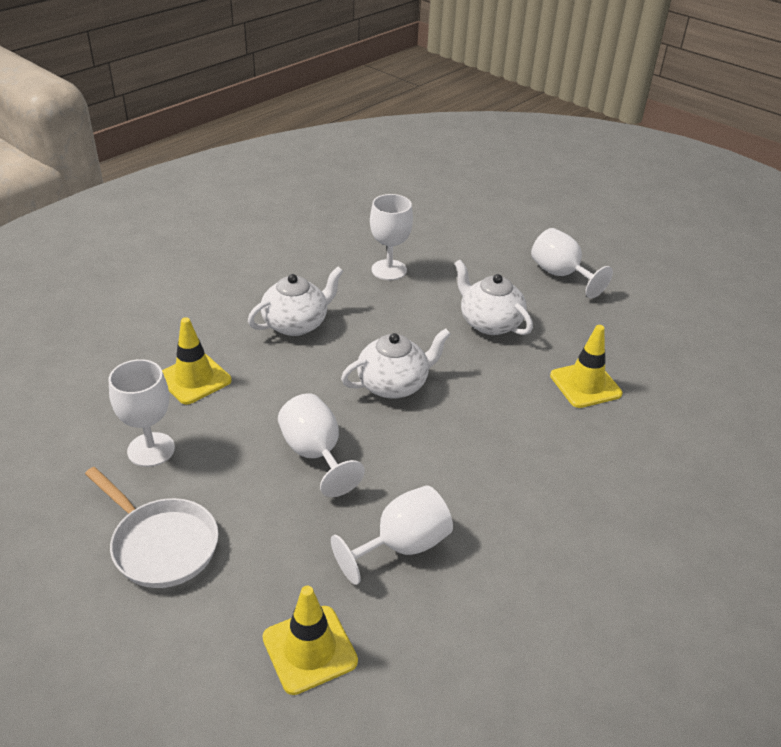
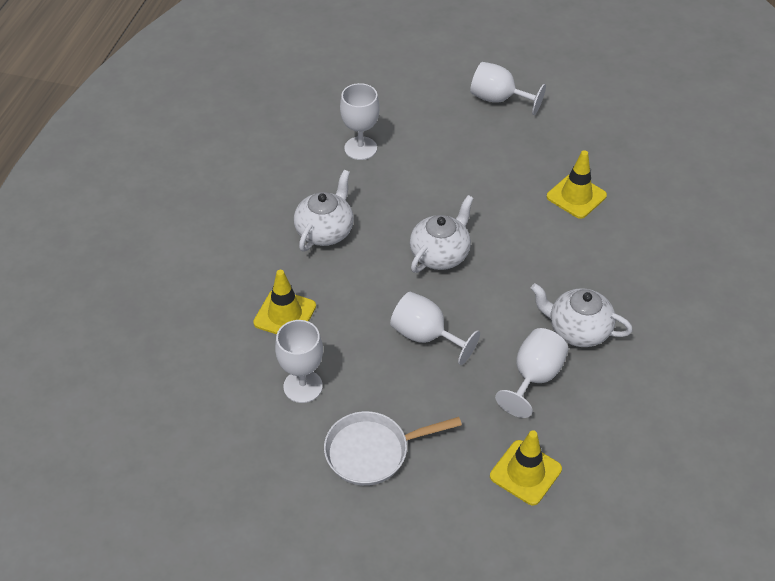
camera: 25 degrees left, 10 degrees up
(161, 544) = (372, 451): white pan -> white pan turned 150 degrees clockwise
(489, 323) = (473, 169): white teapot -> white teapot (577, 330)

